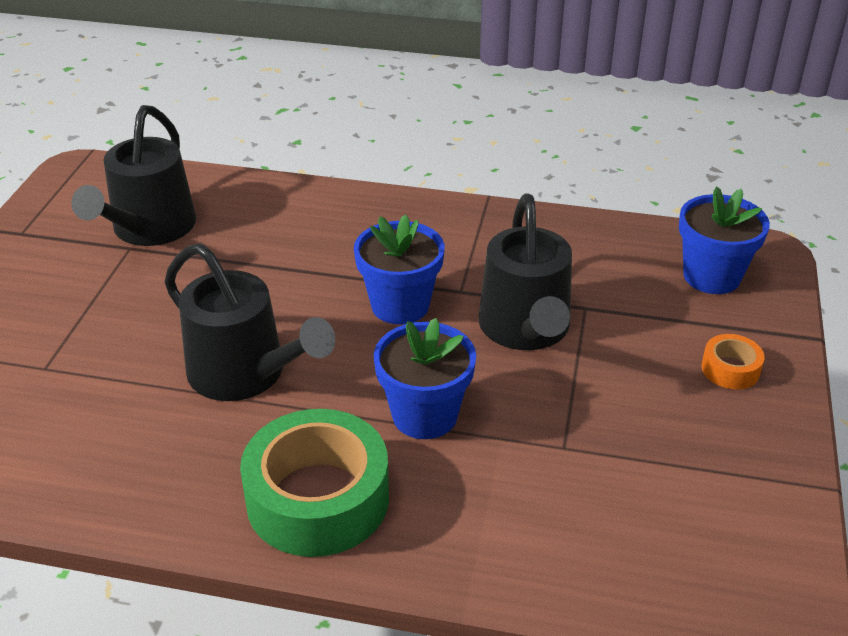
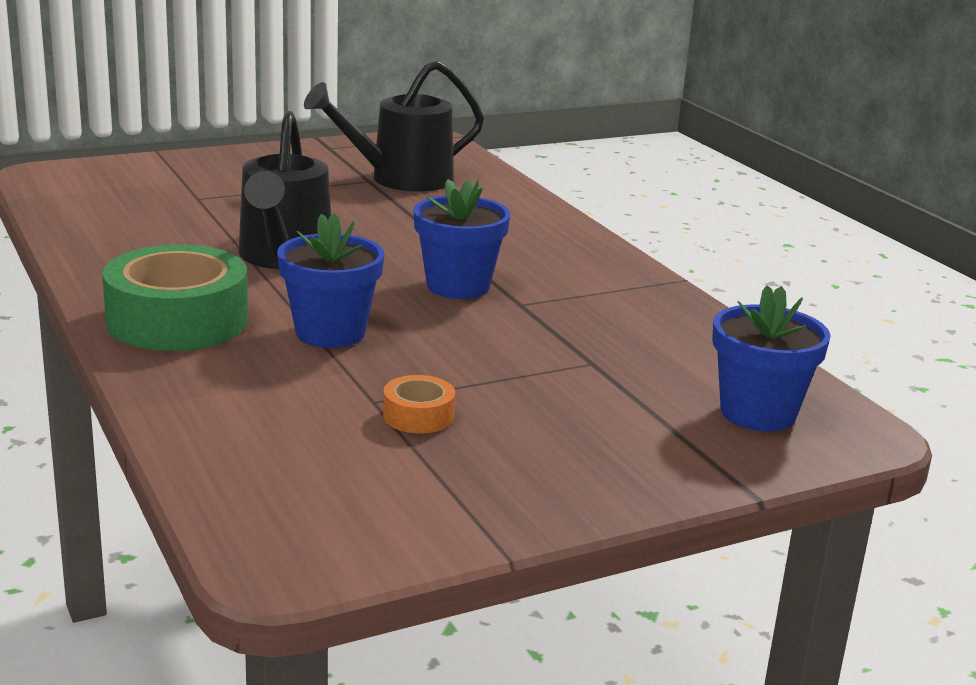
camera: 50 degrees right, 15 degrees down
(526, 329) = (513, 344): black watering can -> none
(730, 369) = (616, 457): orange tape -> orange tape (418, 416)

